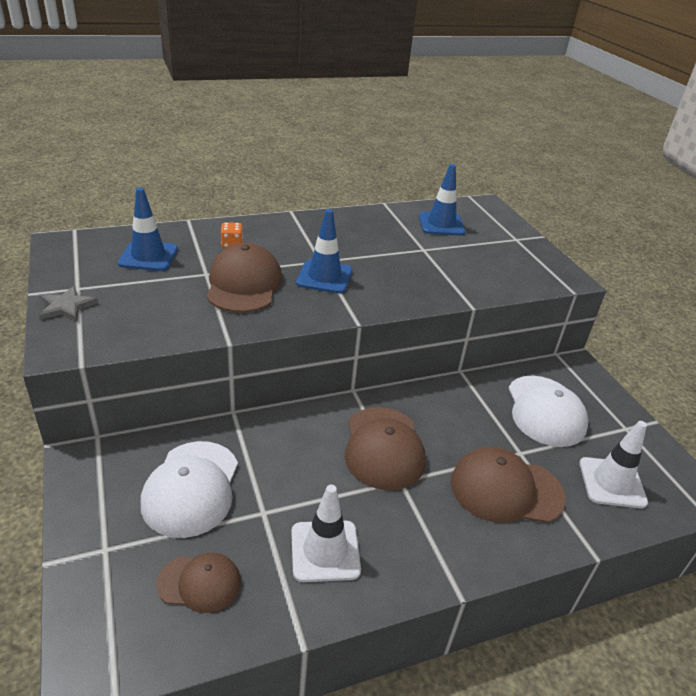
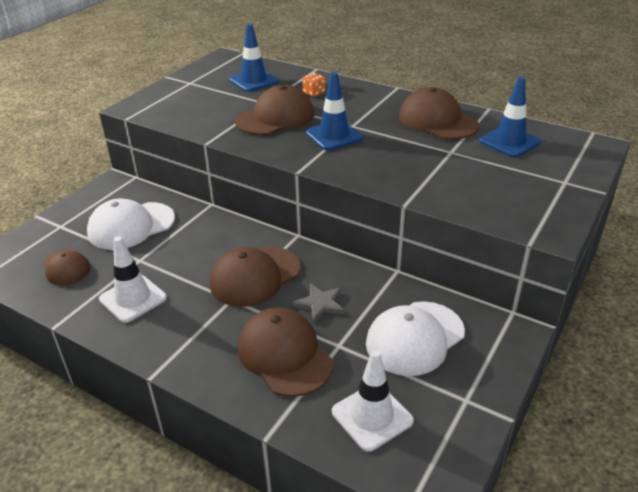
camera: 55 degrees right, 0 degrees up
(66, 306) = (169, 89): grey star -> grey star (320, 304)
(371, 228) = (437, 121): none -> brown cap

